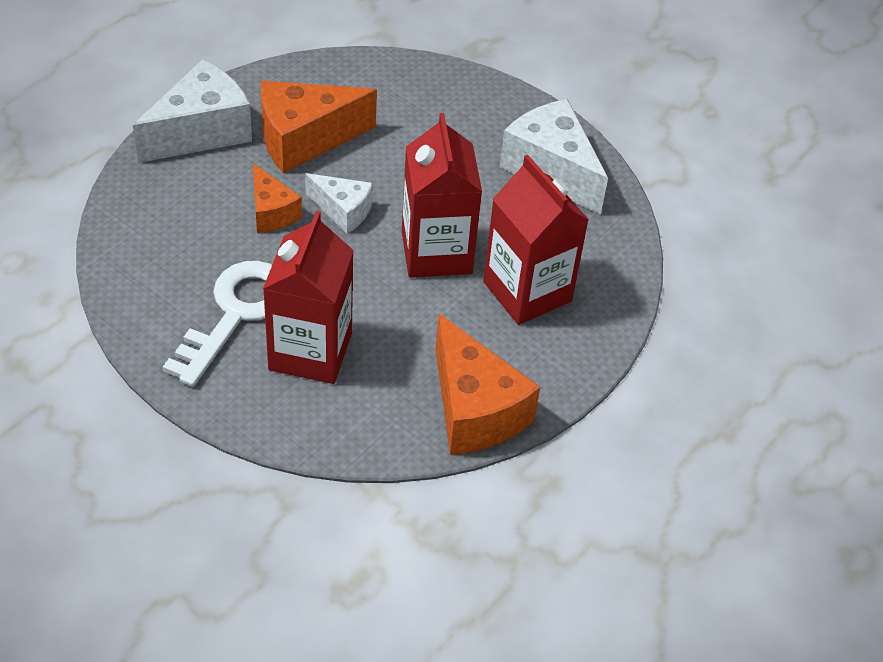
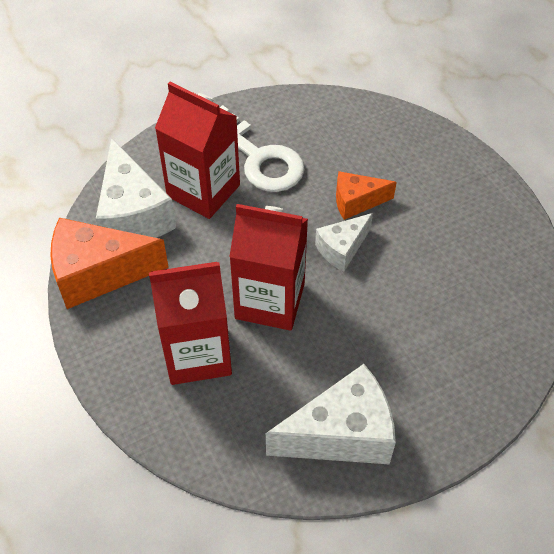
camera: 115 degrees right, 5 degrees up
(201, 132) = (466, 178): white cheese -> white cheese (133, 215)
(304, 139) = (439, 245): orange cheese -> none

